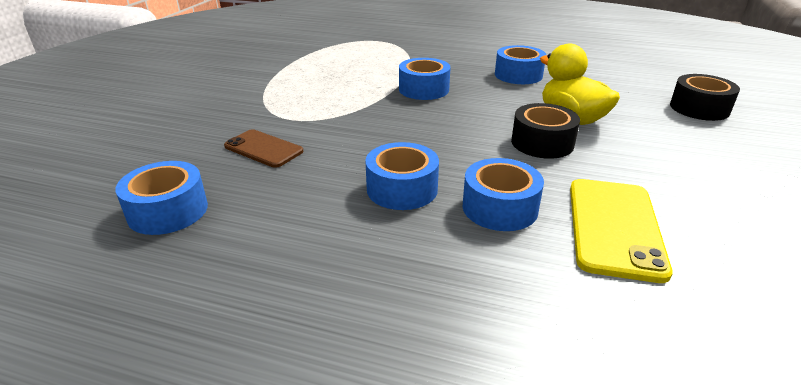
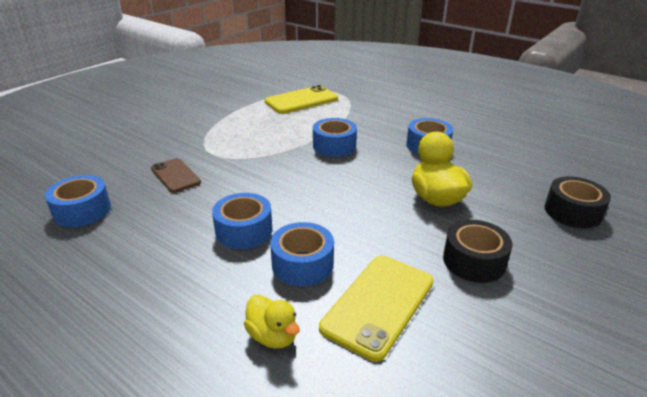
camera: 20 degrees right, 0 degrees up
(347, 53) = (301, 100): none -> yellow phone
(538, 288) = (273, 336): none -> yellow duck
(542, 143) = (389, 215): black tape -> black tape (474, 261)

